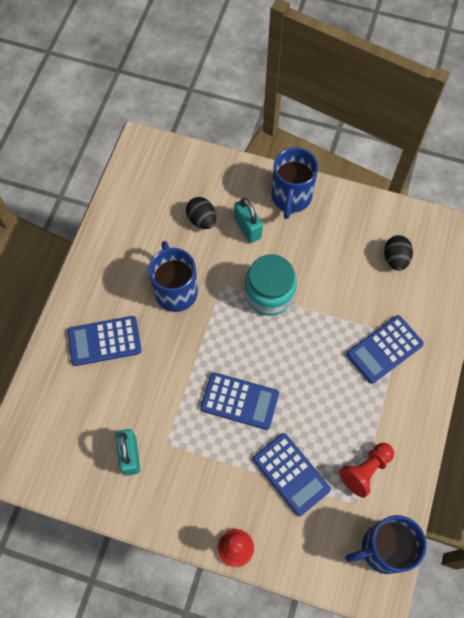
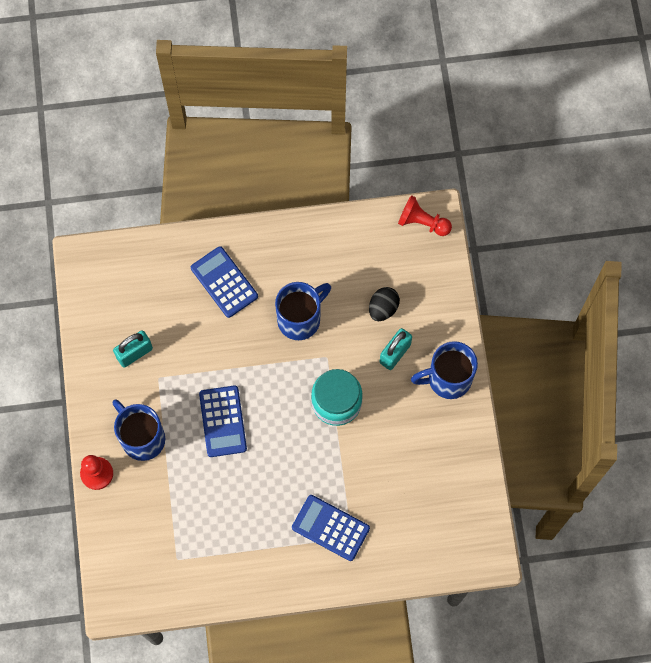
camera: 65 degrees right, 5 degrees up
(291, 474) = (178, 492): blue calculator -> none
(365, 470) = (209, 554): red pawn -> red pawn (422, 222)
(383, 549) = (148, 595): blue mug -> blue mug (142, 438)
(395, 259) = (429, 503): black egg -> none

